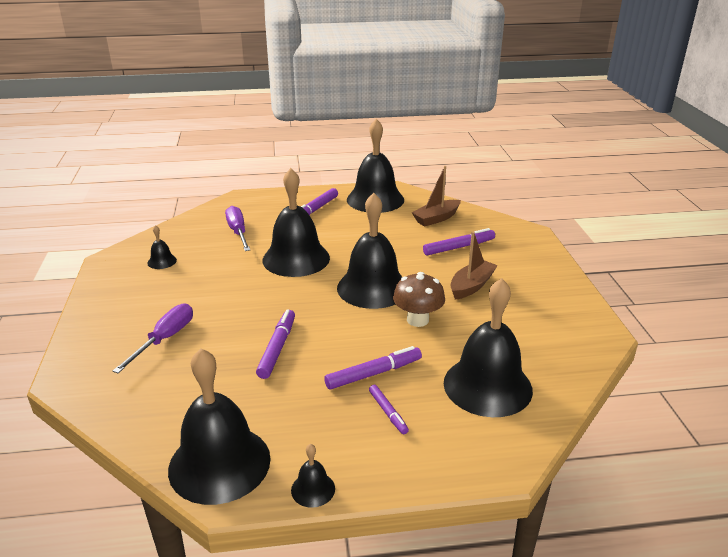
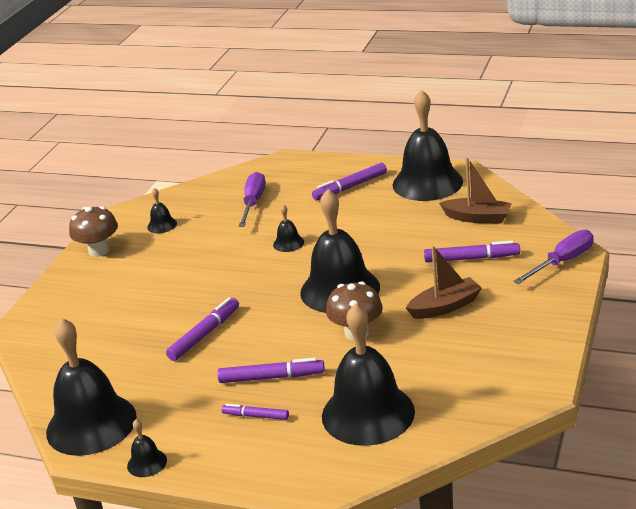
camera: 30 degrees right, 0 degrees up
(110, 293) = (99, 250): none -> brown mushroom
(165, 339) = (117, 306): purple screwdriver -> purple screwdriver (562, 262)
(296, 258) = (288, 243): black bell -> black bell, size x0.42
(388, 412) = (255, 416): purple marker -> purple marker turned 105 degrees clockwise
(436, 218) = (477, 218): brown boat -> brown boat turned 150 degrees counterclockwise

